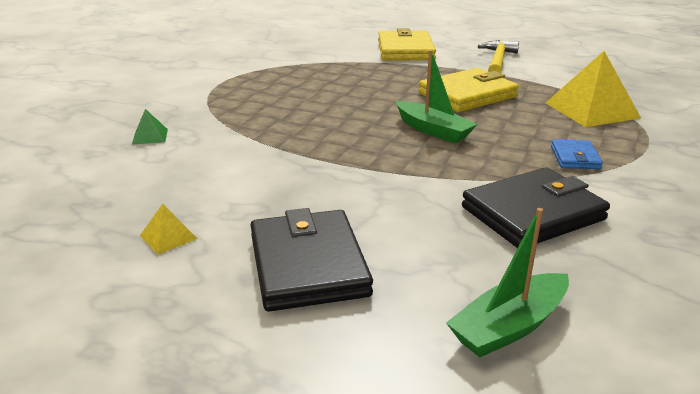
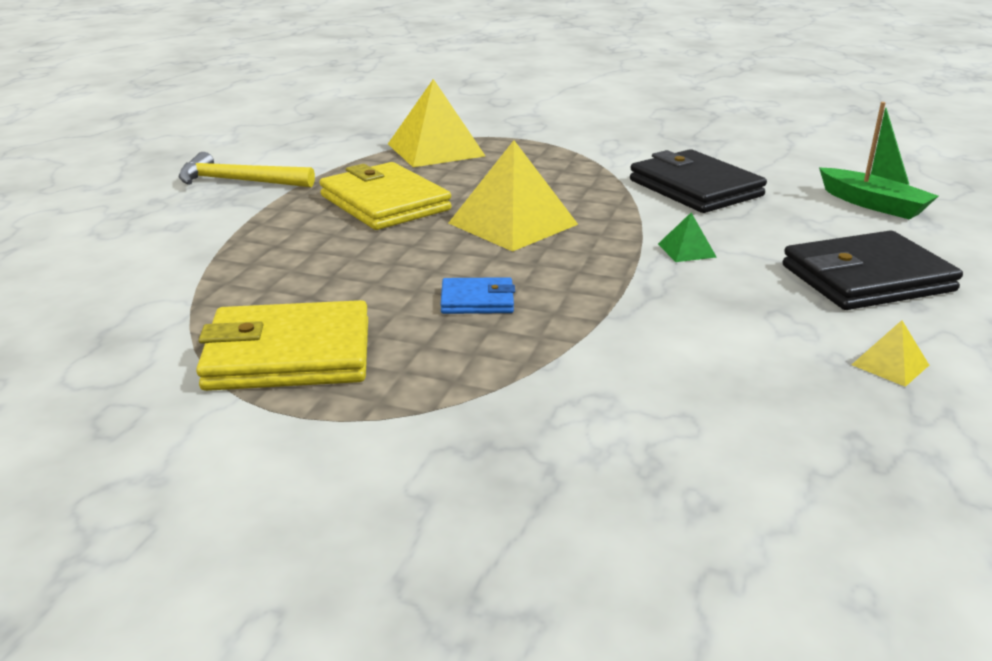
camera: 95 degrees left, 0 degrees up
(150, 136) = (600, 449): green pyramid -> green pyramid (686, 250)
(405, 50) = (151, 240): yellow wallet -> yellow wallet (289, 354)
(433, 130) = (513, 223): green boat -> yellow pyramid
(575, 157) = (567, 166): blue wallet -> blue wallet (477, 300)

